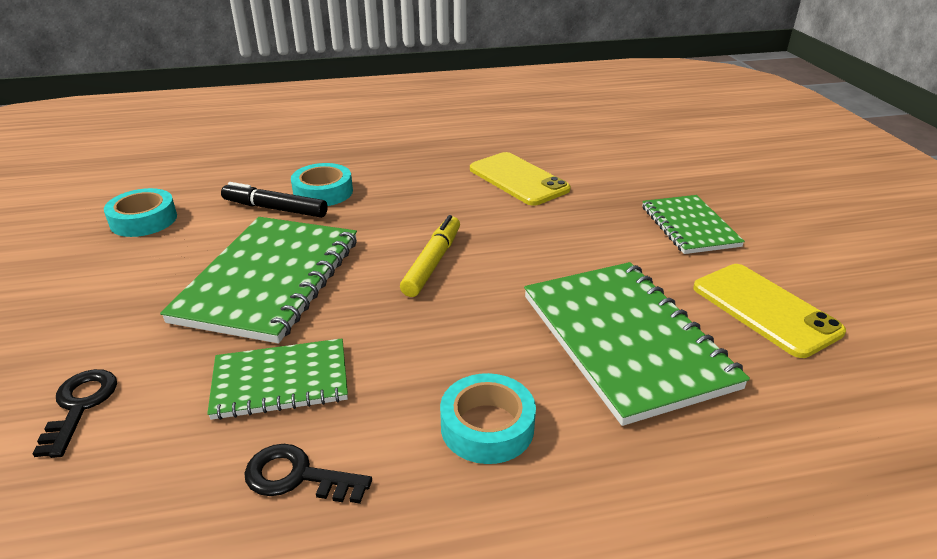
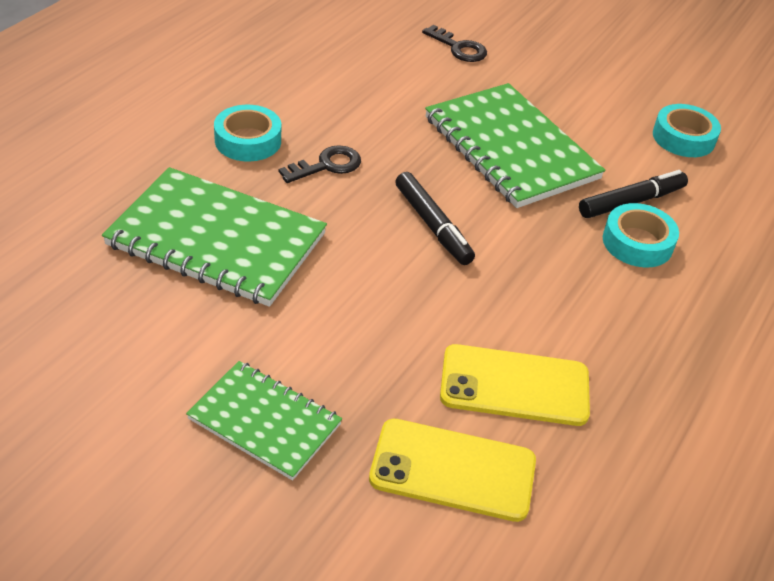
camera: 130 degrees right, 10 degrees up
(280, 381) = (389, 103): green notebook -> none
(297, 477) = (311, 77): black key -> black key (327, 165)
(432, 263) = (433, 225): yellow marker -> black marker
(765, 309) = (123, 337): yellow phone -> yellow phone (453, 470)

